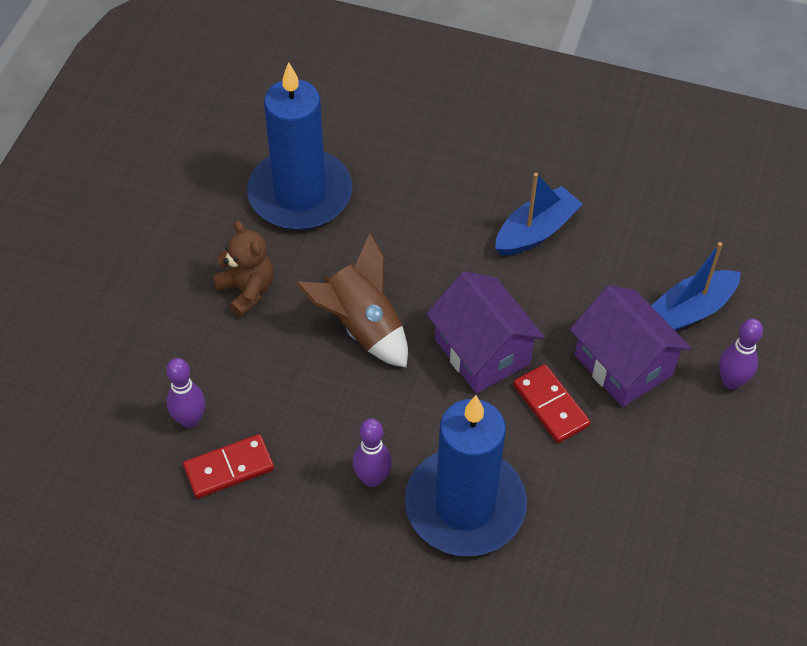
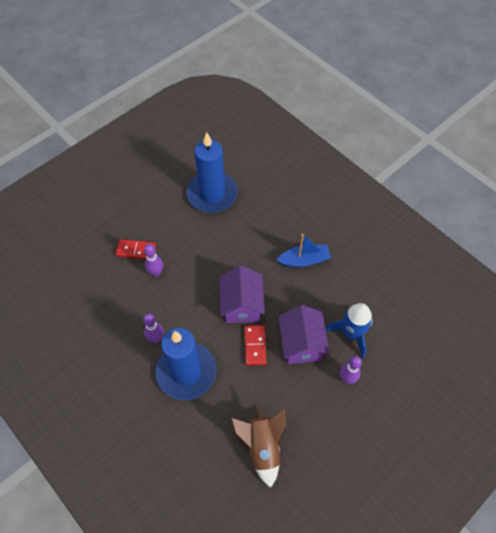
camera: 30 degrees right, 5 degrees up
(190, 420) = (101, 273): purple bowling pin -> purple bowling pin (156, 272)
(229, 468) = (102, 302): red domino -> red domino (136, 250)
(247, 290) = (161, 227): brown teddy bear -> none
(362, 326) = (198, 267): brown rocket -> brown rocket (262, 447)
(690, 310) = (351, 334): blue boat -> blue rocket

